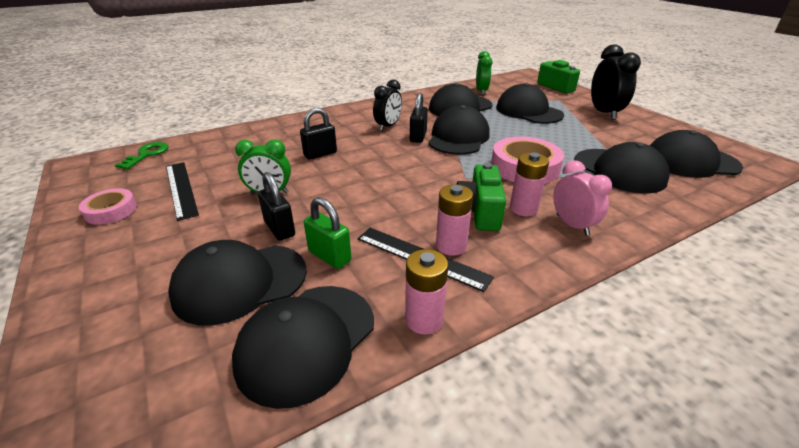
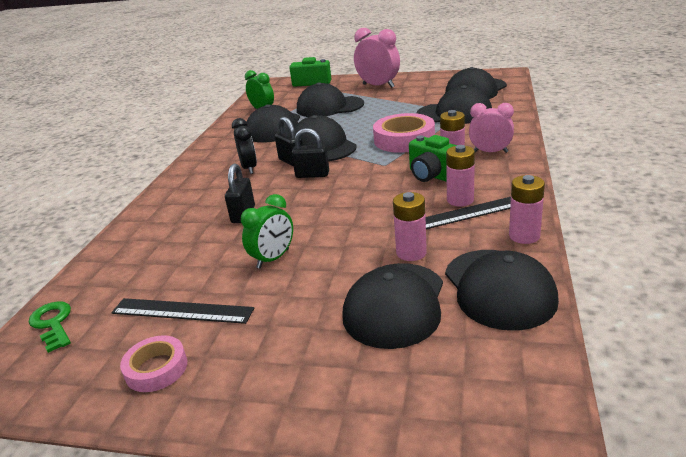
camera: 45 degrees left, 5 degrees down
(280, 229) = (341, 267): black padlock -> black padlock (312, 175)
(329, 256) = (411, 253): green padlock -> pink battery
(604, 113) = (378, 86): black clock -> pink clock

